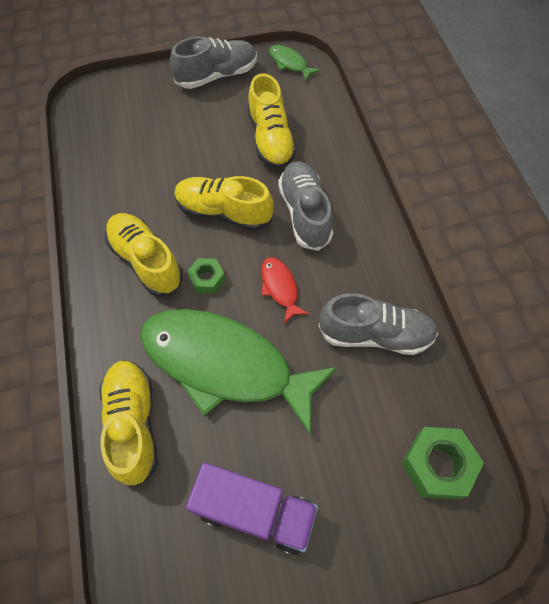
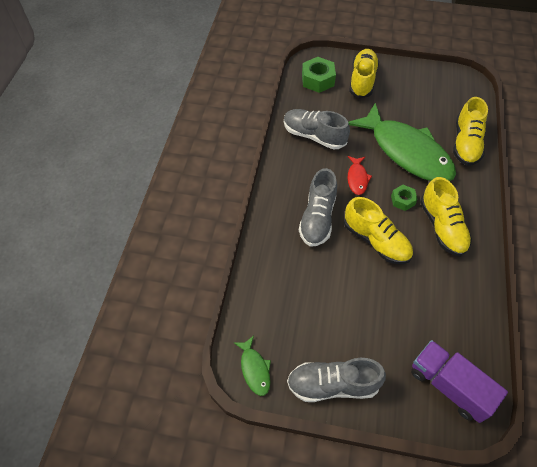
camera: 155 degrees left, 5 degrees down
(254, 511) = (412, 93): purple truck -> purple truck (449, 386)
(270, 139) = (313, 289): yellow shoe -> yellow shoe (362, 80)

